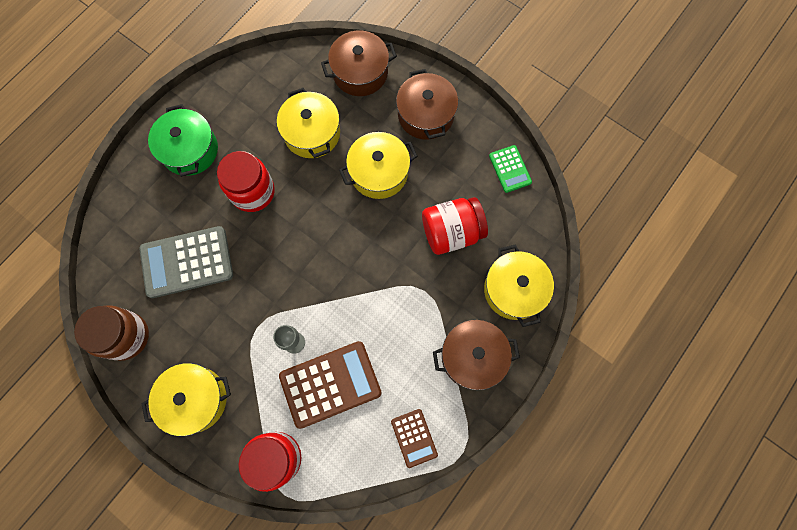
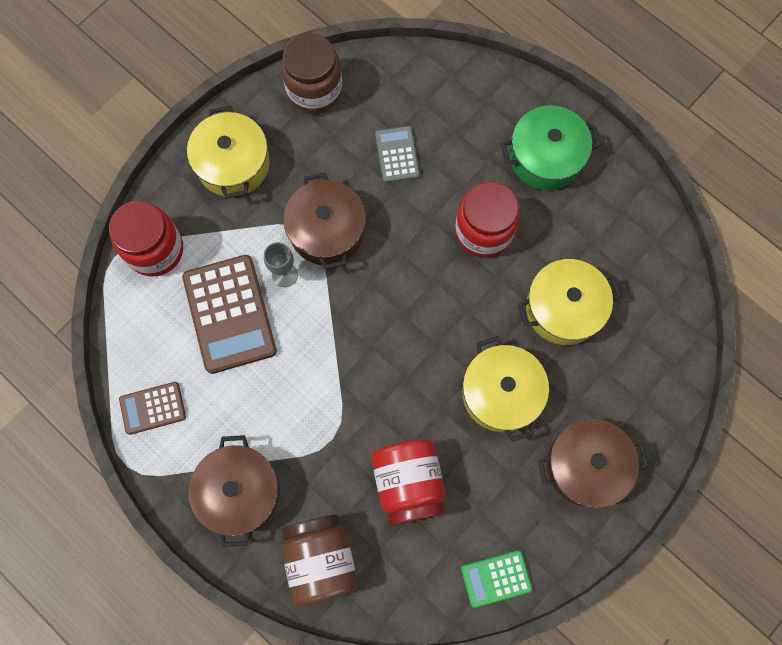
camera: 95 degrees right, 0 degrees up
(187, 262) = (397, 155): grey calculator -> grey calculator, size x0.54
(360, 73) = (655, 379): brown pot -> brown pot (326, 230)
(514, 290) = (320, 559): yellow pot -> brown jar

